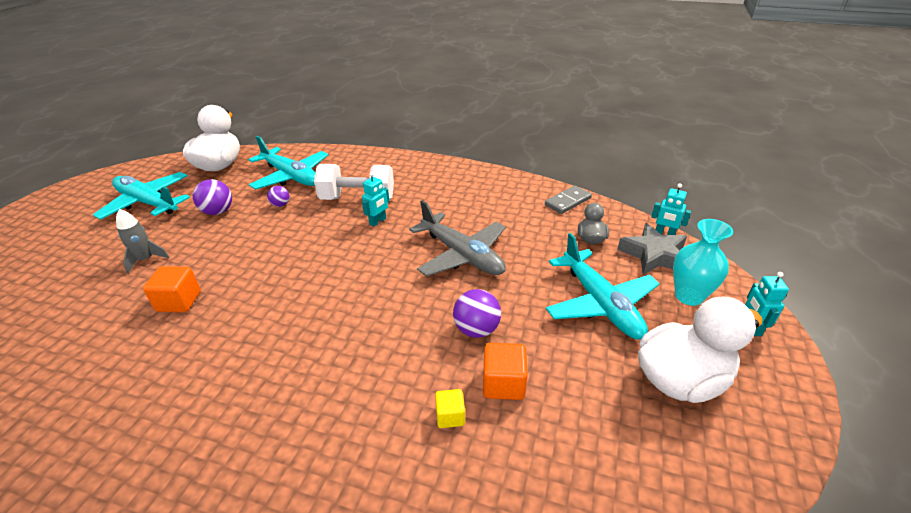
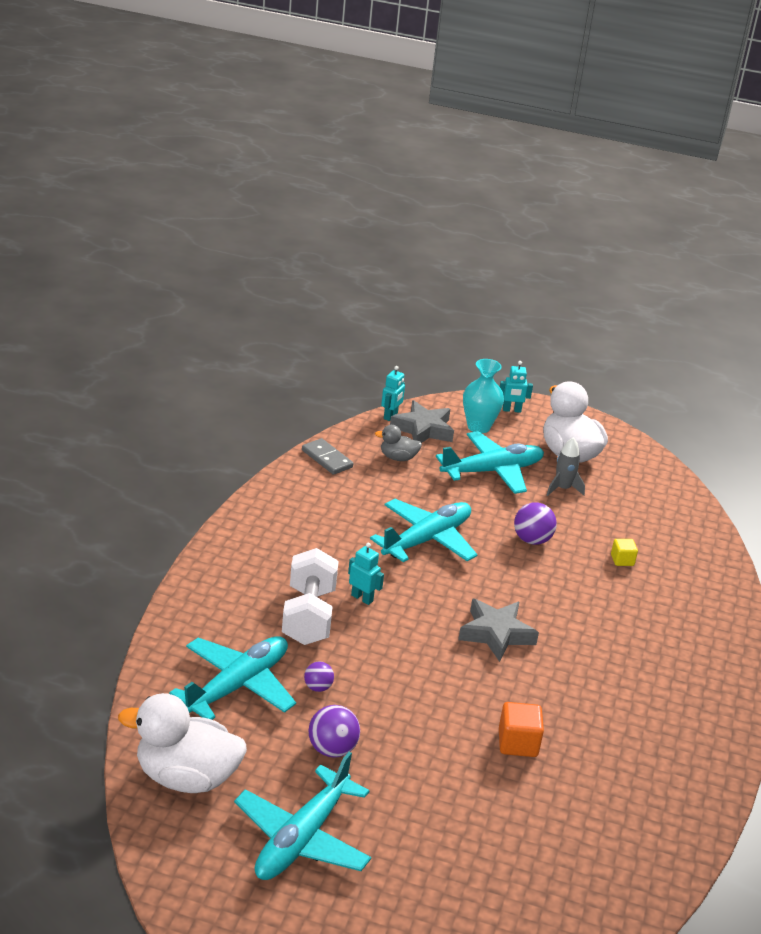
camera: 95 degrees left, 5 degrees down
(146, 260) = (444, 796): grey rocket -> grey rocket (562, 488)
(323, 294) = (496, 634): none -> grey star
(462, 255) = (427, 539): grey plane -> turquoise plane
(503, 383) = (587, 532): orange cube -> none

